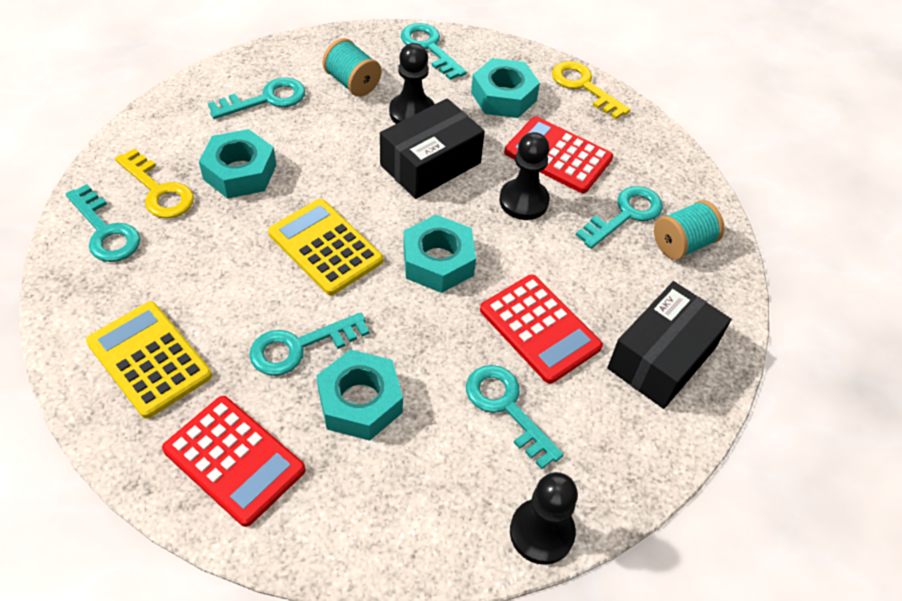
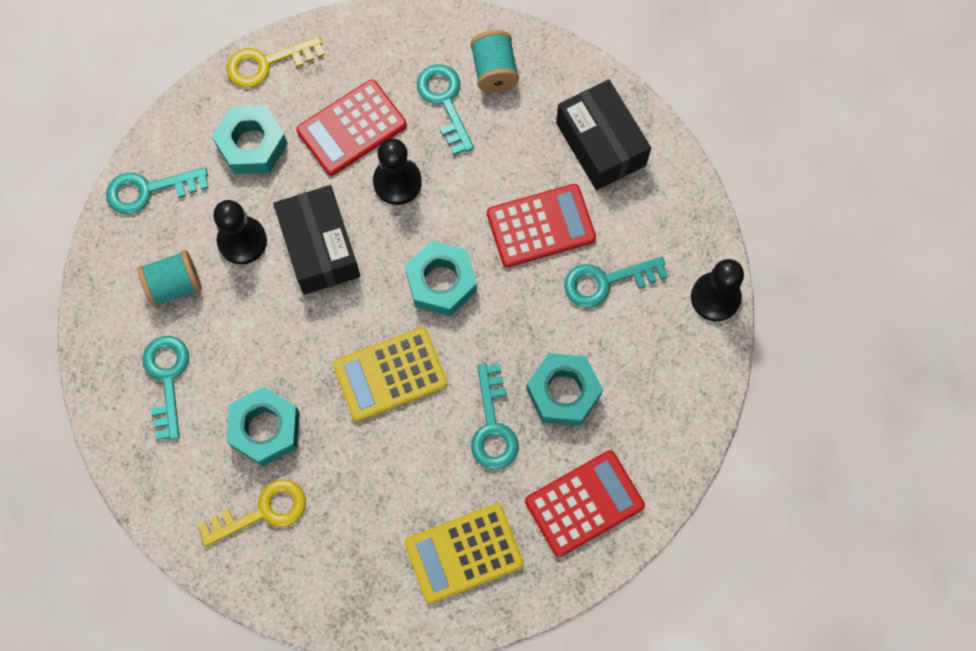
camera: 65 degrees left, 20 degrees up
(105, 231) = (298, 570): turquoise key -> none

